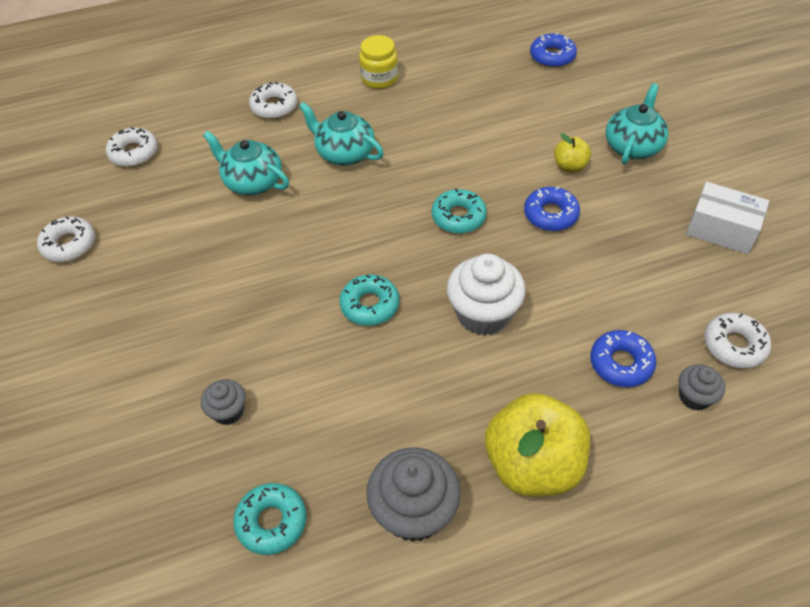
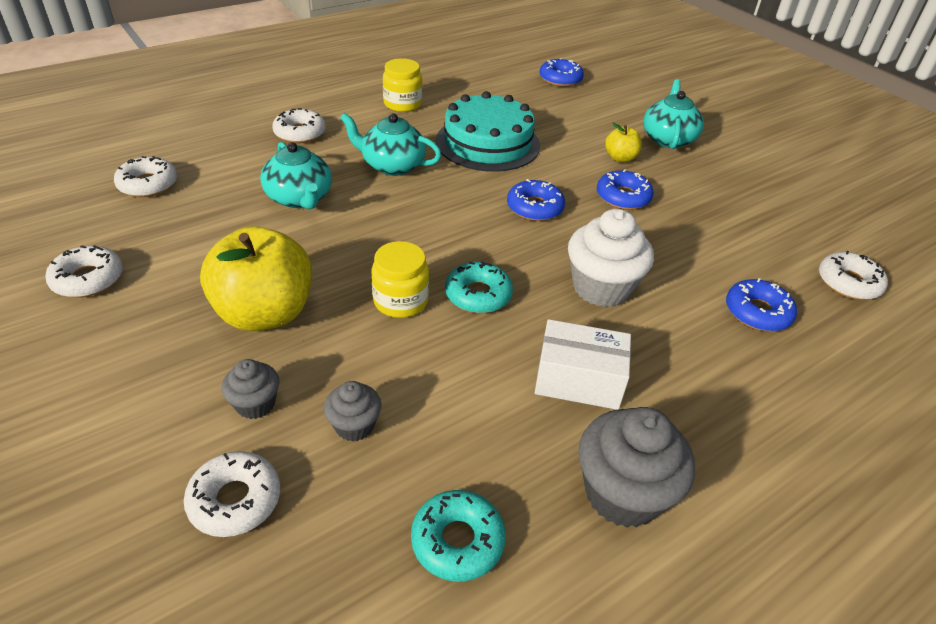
camera: 20 degrees left, 10 degrees down
(127, 455) = (235, 500): none -> white donut
(252, 182) = (300, 198): turquoise teapot -> turquoise teapot turned 135 degrees counterclockwise
(302, 301) = (400, 301): none -> yellow jar
(444, 134) = (487, 143): none -> turquoise cake
(458, 217) = (534, 207): turquoise donut -> blue donut
(533, 464) = (724, 420): yellow apple -> yellow apple (265, 313)
(694, 397) = (841, 331): grey cupcake -> grey cupcake (255, 404)
(721, 230) = (781, 194): white box -> white box (578, 380)

